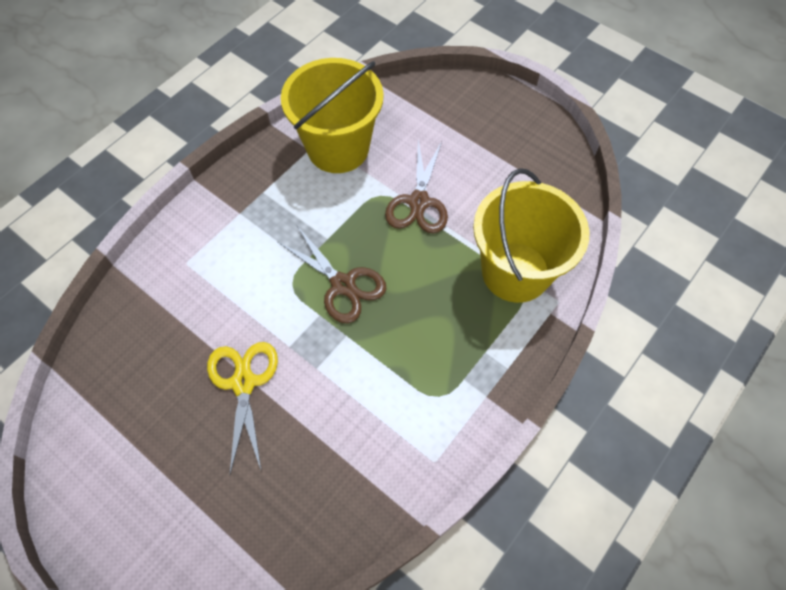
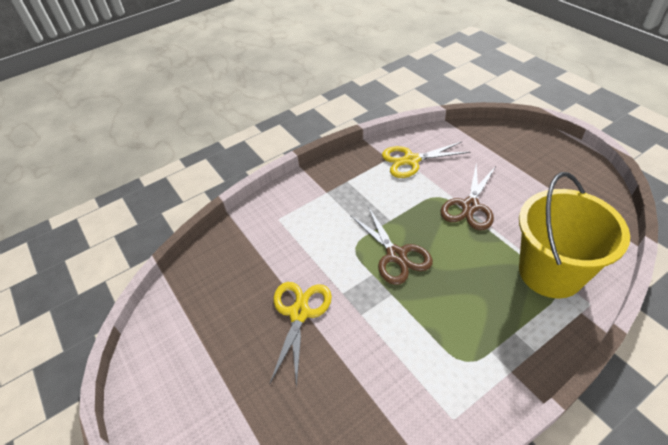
camera: 20 degrees right, 15 degrees down
(338, 148) = (411, 160): yellow bucket -> yellow scissors

